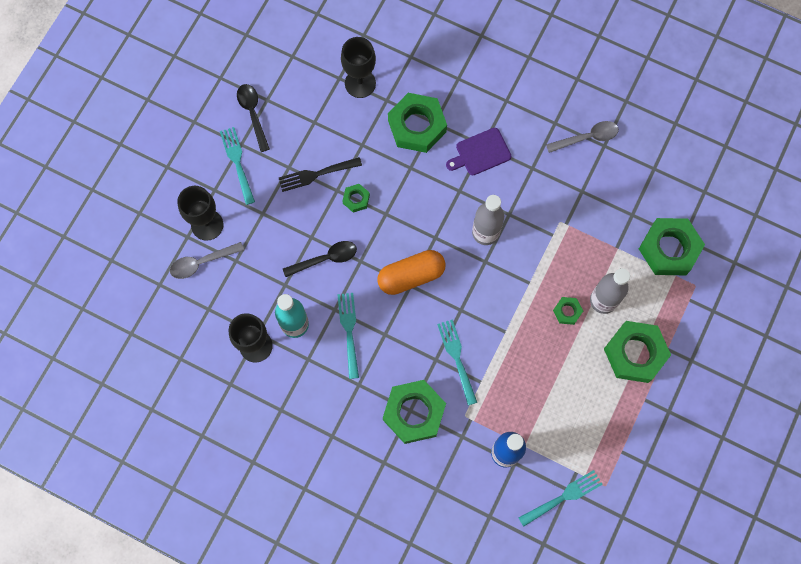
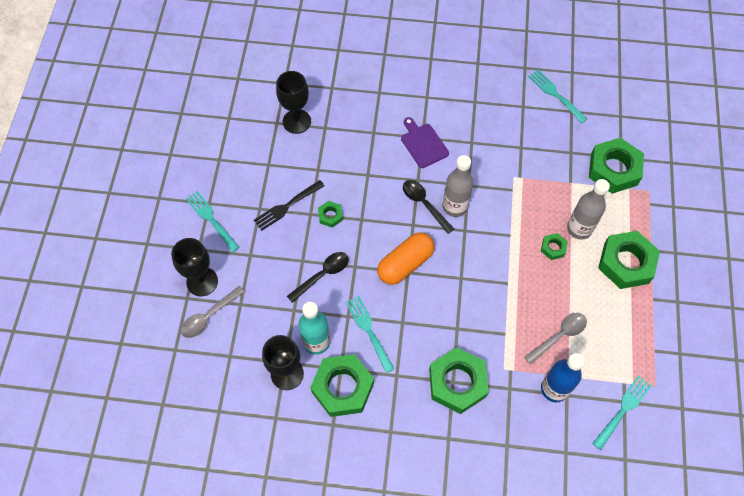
camera: 20 degrees left, 10 degrees down
(253, 114) = (211, 175): black spoon -> black spoon (424, 204)
(417, 126) = (359, 140): green nut -> green nut (342, 387)
(457, 358) = (475, 320): turquoise fork -> turquoise fork (555, 94)
(481, 153) = (423, 144): purple cutting board -> purple cutting board turned 105 degrees clockwise
(587, 138) = (506, 105): grey spoon -> grey spoon (559, 336)

